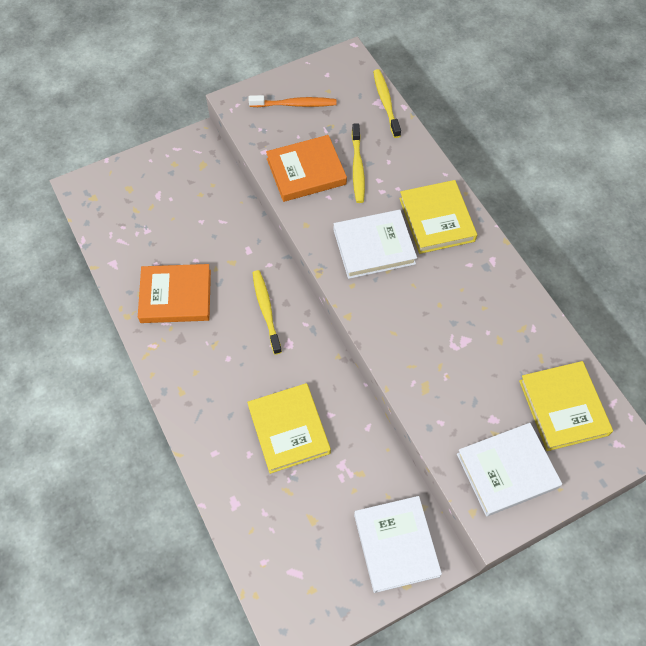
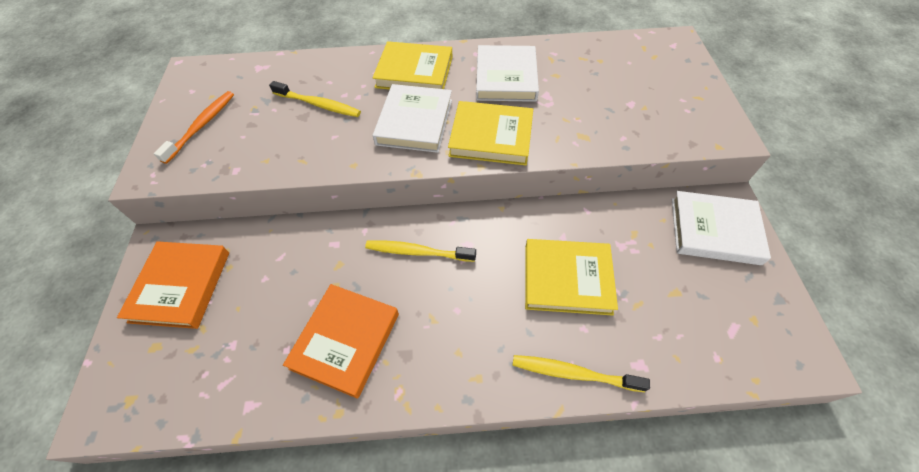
camera: 65 degrees left, 5 degrees down
(306, 171) = (290, 144): orange book -> orange book (181, 286)
(386, 103) = (264, 62): yellow toothbrush -> yellow toothbrush (573, 373)
(507, 471) = (682, 112): white book -> white book (506, 77)
(563, 407) = (633, 61): yellow book -> yellow book (491, 137)

